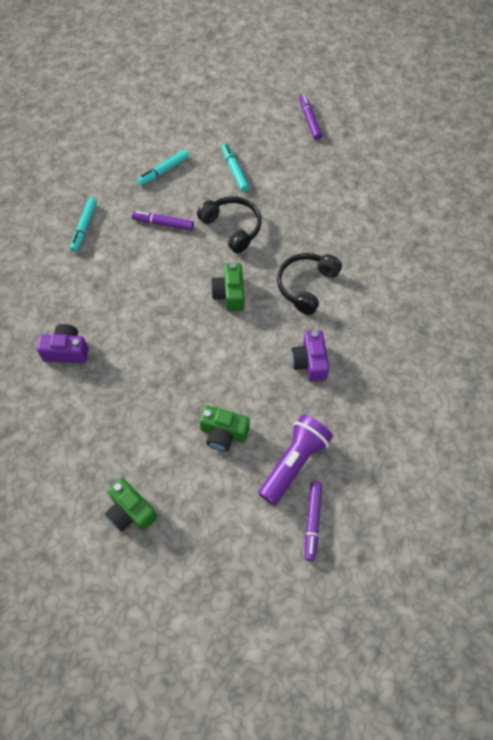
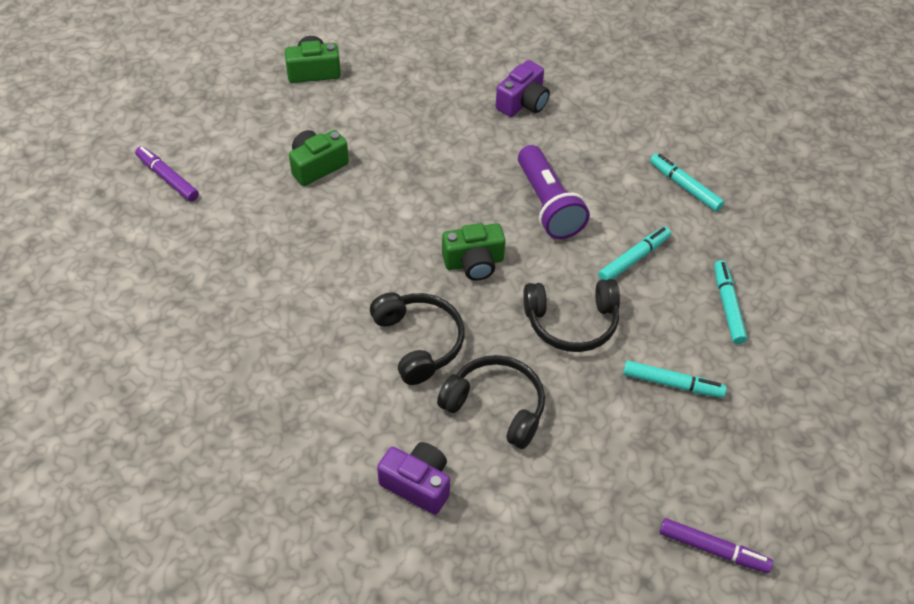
camera: 125 degrees right, 10 degrees down
(163, 223) = (634, 259): purple marker -> turquoise marker
(229, 294) = (474, 263): green camera -> green camera turned 135 degrees clockwise
(294, 463) = (232, 199): purple flashlight -> purple flashlight (548, 205)
(309, 362) = (320, 279): purple camera -> purple camera (417, 484)
(312, 230) = (496, 406): none -> black headphones

